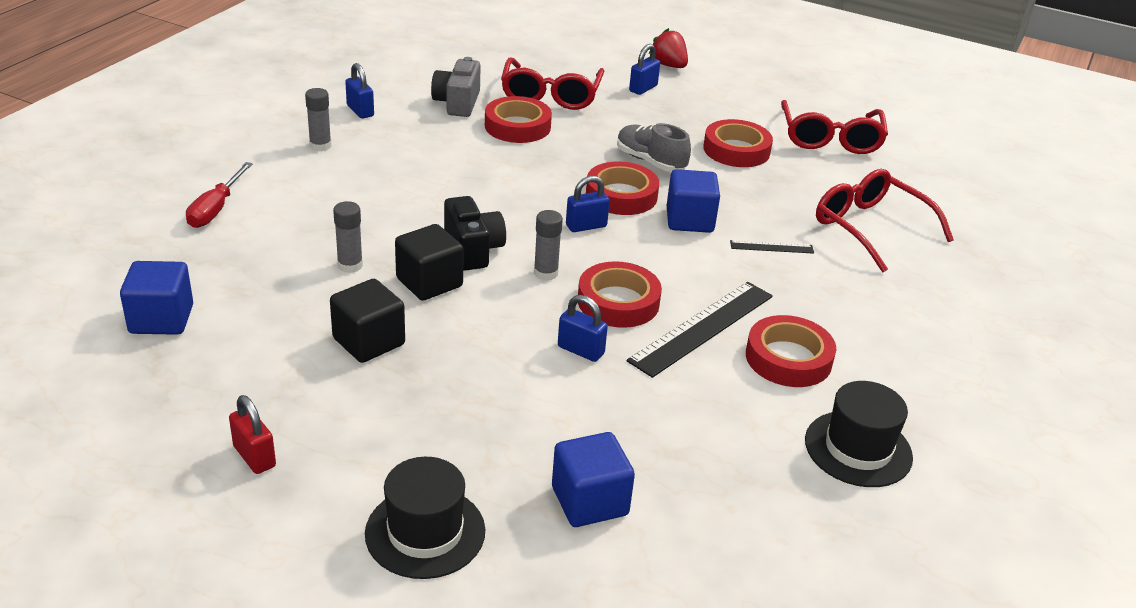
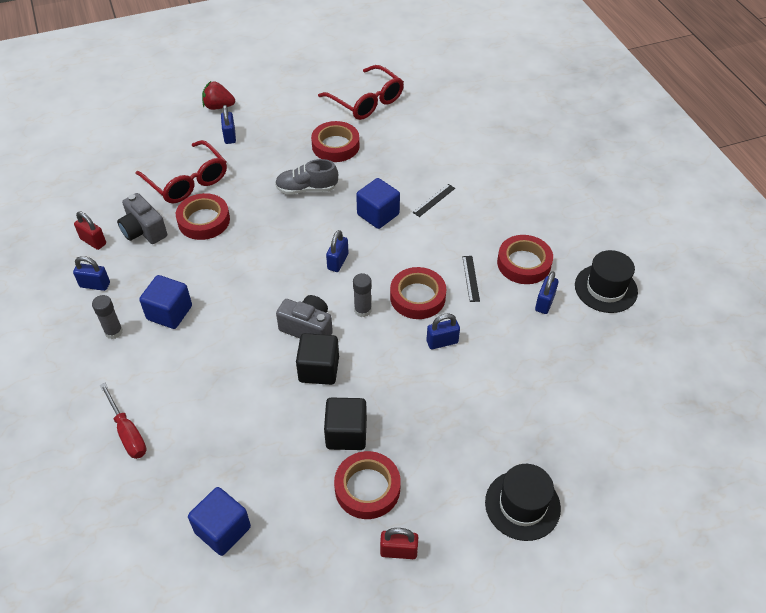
camera: 45 degrees left, 15 degrees up
(350, 265) = (264, 397): grey glue stick -> none
(407, 86) = (93, 241): none -> red padlock
(473, 250) = (308, 328): black camera -> grey camera
(589, 501) = (556, 419): blue cube -> blue cube (169, 313)
(621, 195) = (325, 225): red tape -> red tape (367, 488)
(702, 328) = (471, 278): black ruler -> black ruler, size x0.47
(754, 404) = (544, 303): none -> blue padlock
(870, 228) = (457, 150): red glasses -> none

